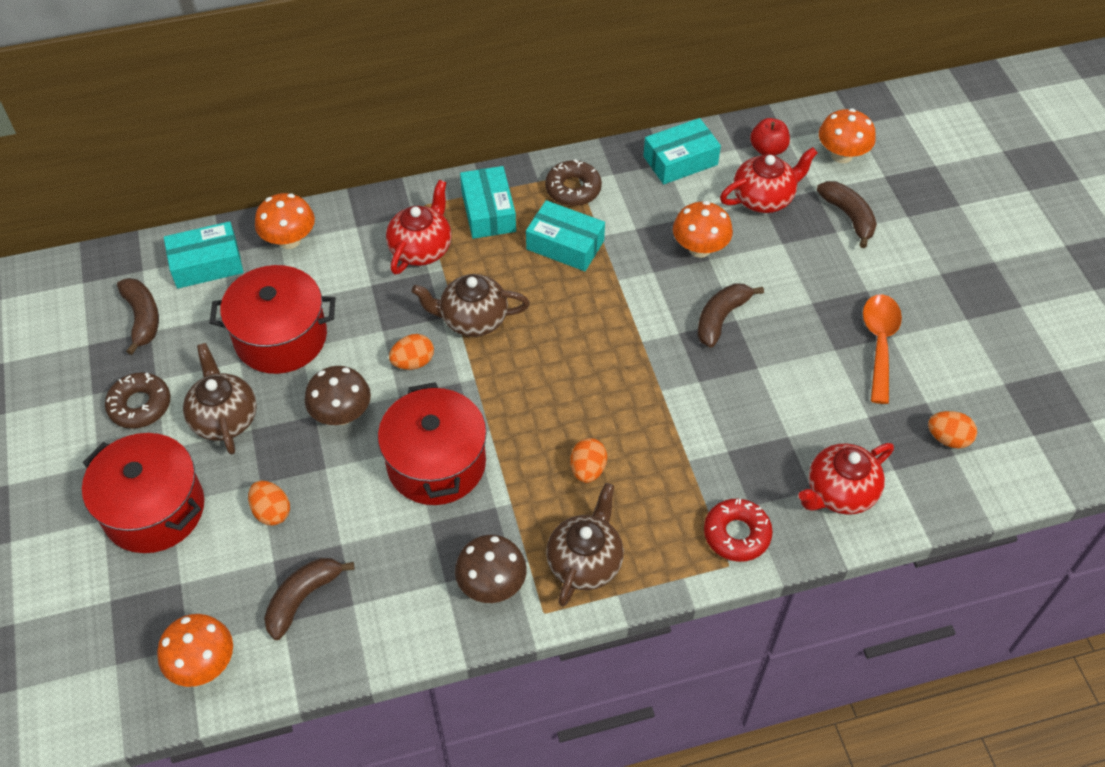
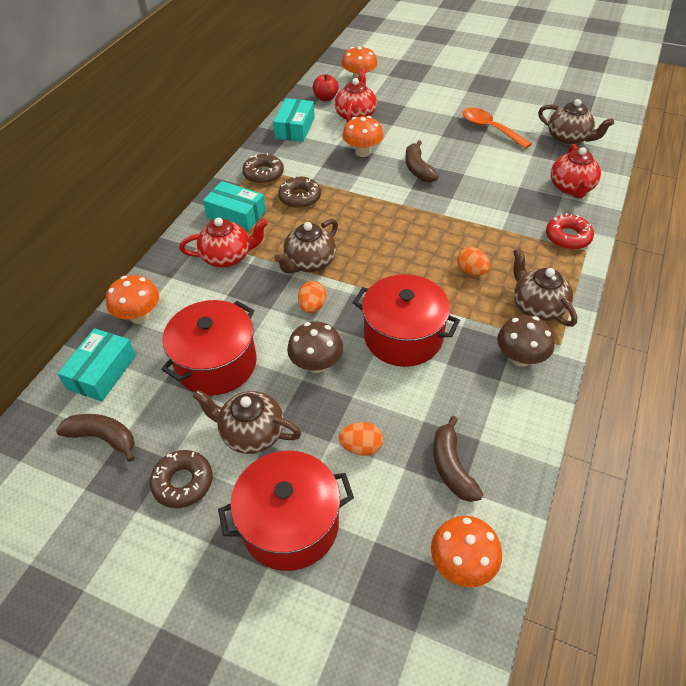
camera: 50 degrees left, 5 degrees down
(421, 249) = (227, 257): red teapot -> red teapot turned 105 degrees clockwise
(565, 245) = (300, 197): turquoise box -> brown donut
(848, 216) = (400, 97): brown banana -> none
(948, 438) = (568, 138): orange egg -> brown teapot

